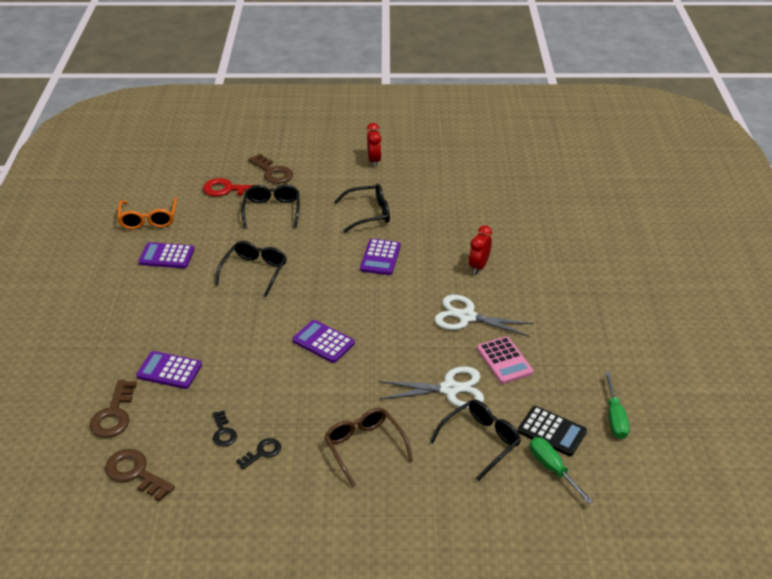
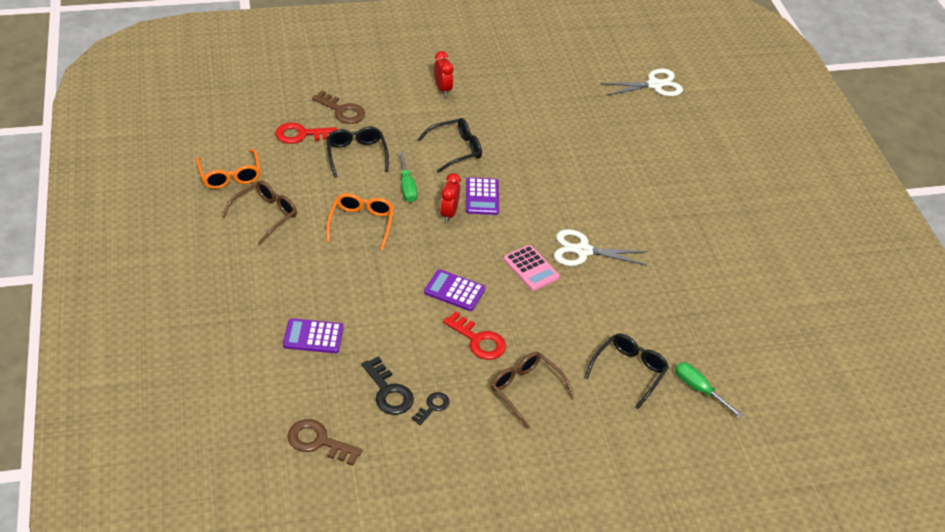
camera: 15 degrees left, 5 degrees up
(114, 414) = (275, 387): brown key -> none
(166, 256) = (265, 215): purple calculator -> brown glasses
(223, 432) = (388, 392): black key -> black key, size x1.65
(254, 272) = (361, 224): black glasses -> orange glasses
(331, 392) = (478, 340): none -> red key
(450, 389) = (587, 325): white scissors -> white scissors (654, 85)
(478, 266) = (579, 197): red clock -> red clock (449, 213)
(504, 360) = (629, 291): pink calculator -> pink calculator (531, 268)
(551, 431) = (689, 355): black calculator -> none
(615, 417) = (741, 335): green screwdriver -> green screwdriver (407, 187)

